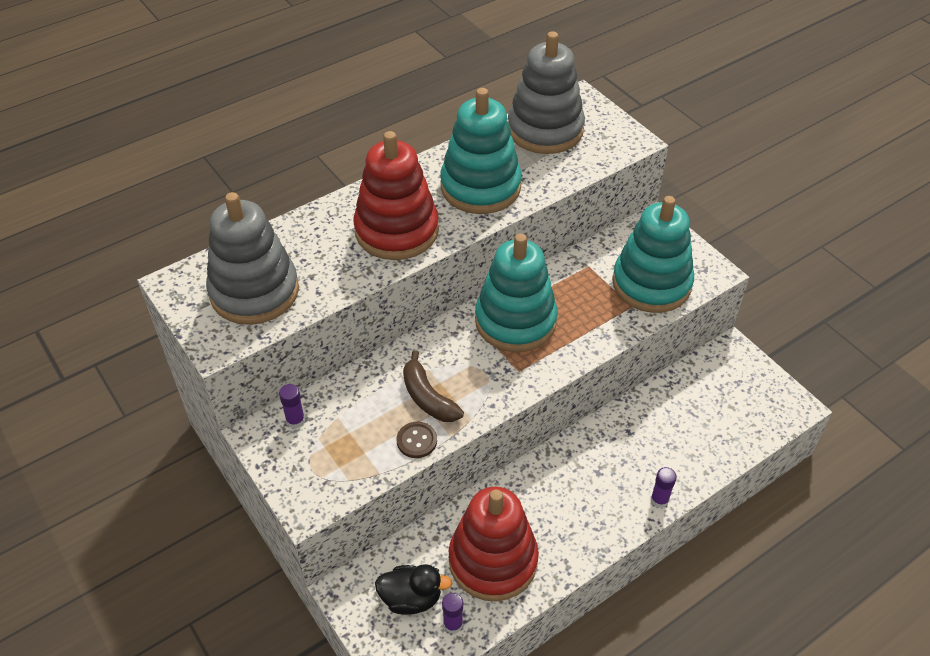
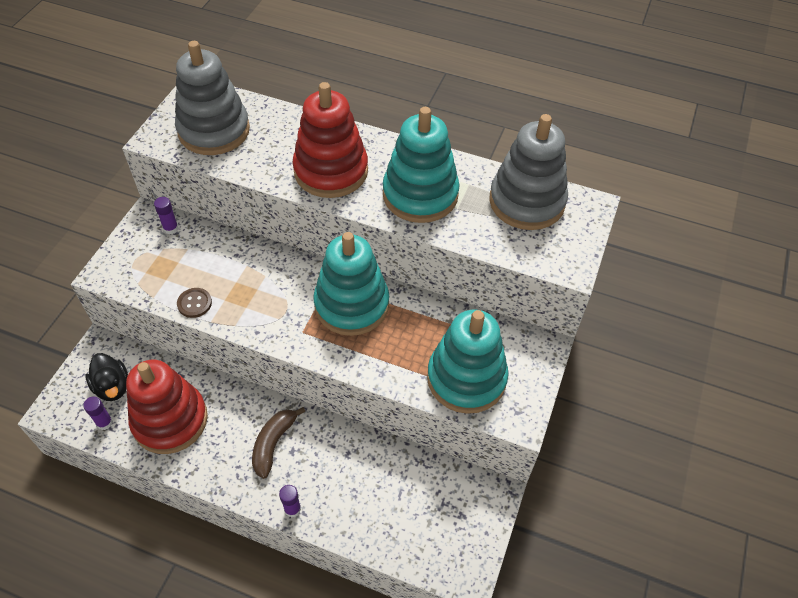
camera: 55 degrees right, 5 degrees up
(428, 397) = (238, 289): brown banana -> brown banana (273, 443)

